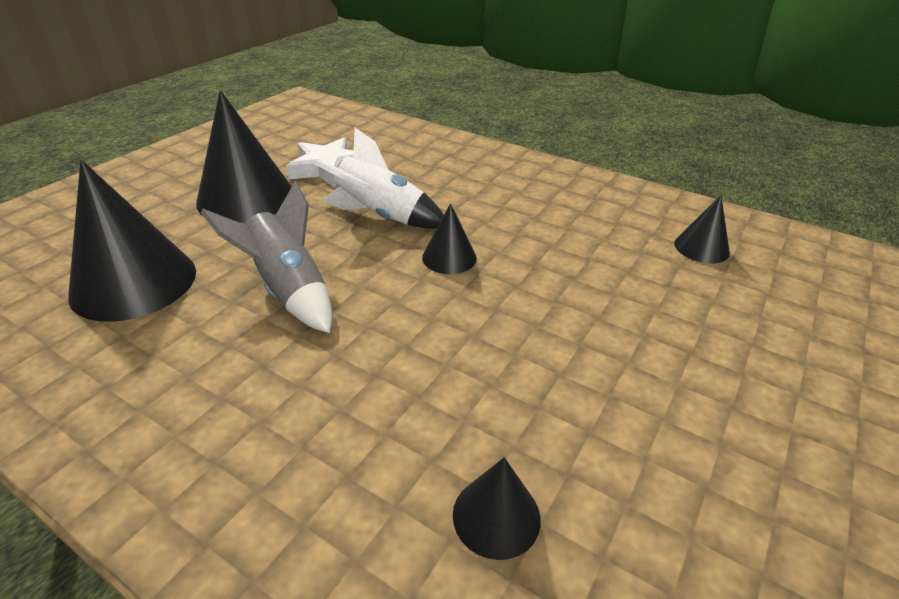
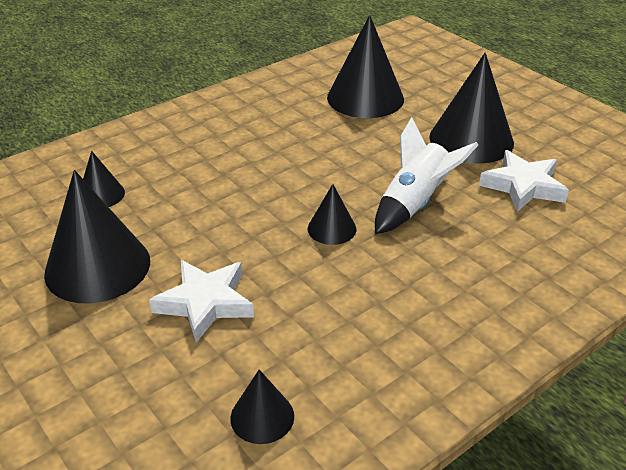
camera: 110 degrees right, 0 degrees up
(289, 290) = (327, 150): grey rocket -> none
(621, 313) = (205, 303): none -> white star
(647, 433) = (97, 266): none -> black cone

